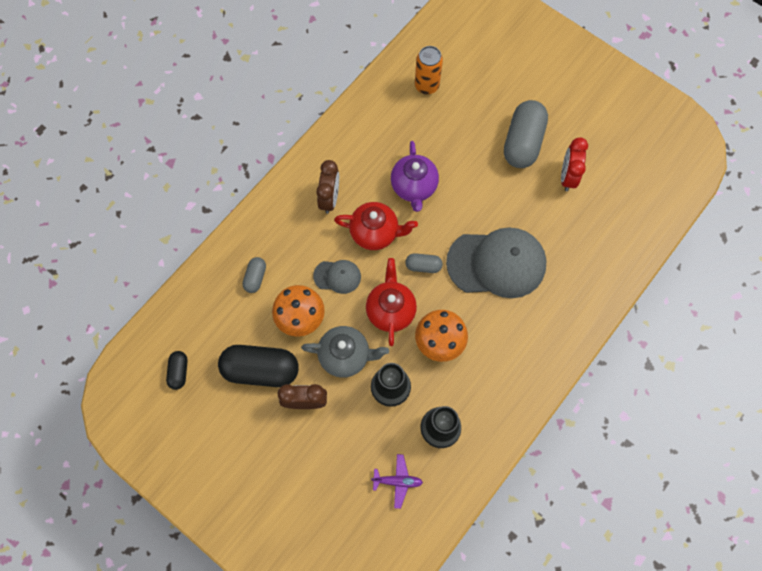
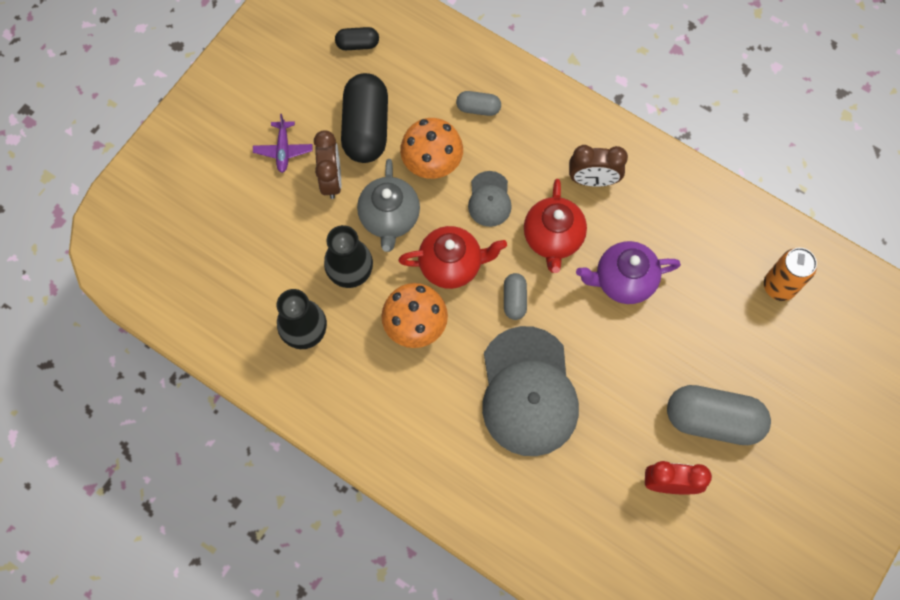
camera: 85 degrees right, 0 degrees up
(397, 481) = (243, 289): purple plane -> purple plane (283, 150)

